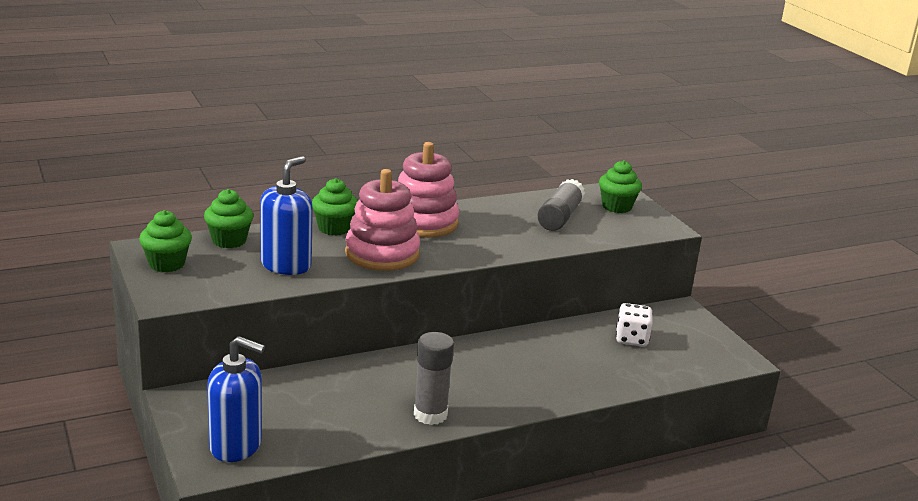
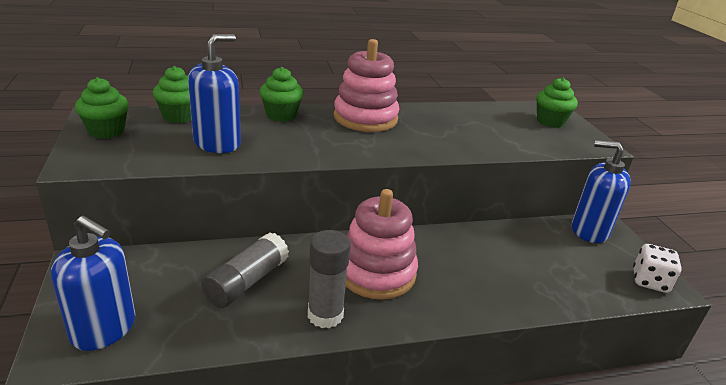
camera: 10 degrees right, 5 degrees up
(382, 254) = (315, 142): pink stacking toy -> pink stacking toy (376, 272)
(559, 217) = (495, 126): grey glue stick -> grey glue stick (246, 282)
(631, 339) = (552, 250): white dice -> white dice (650, 281)
(667, 317) = (589, 230): none -> blue soap dispenser

